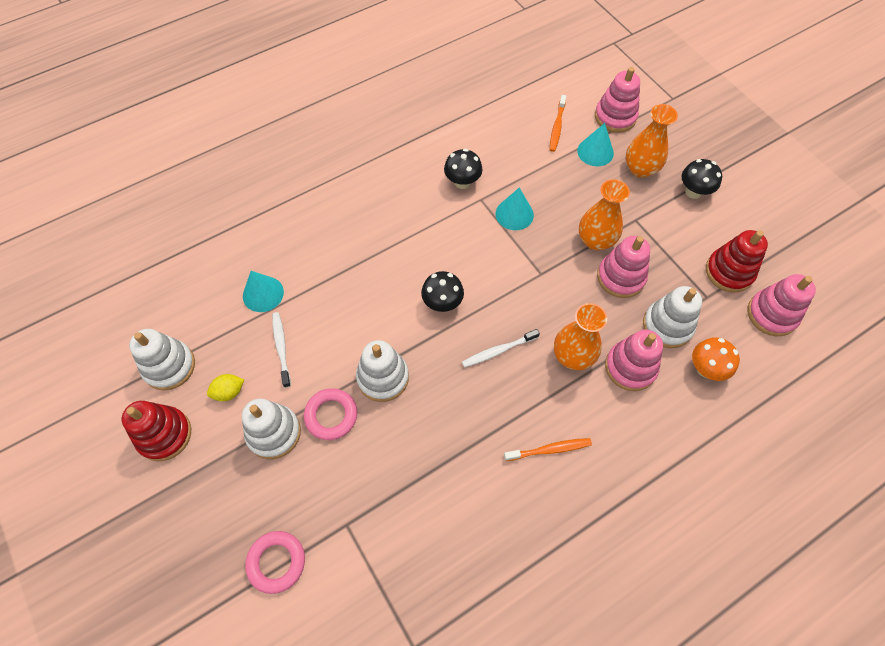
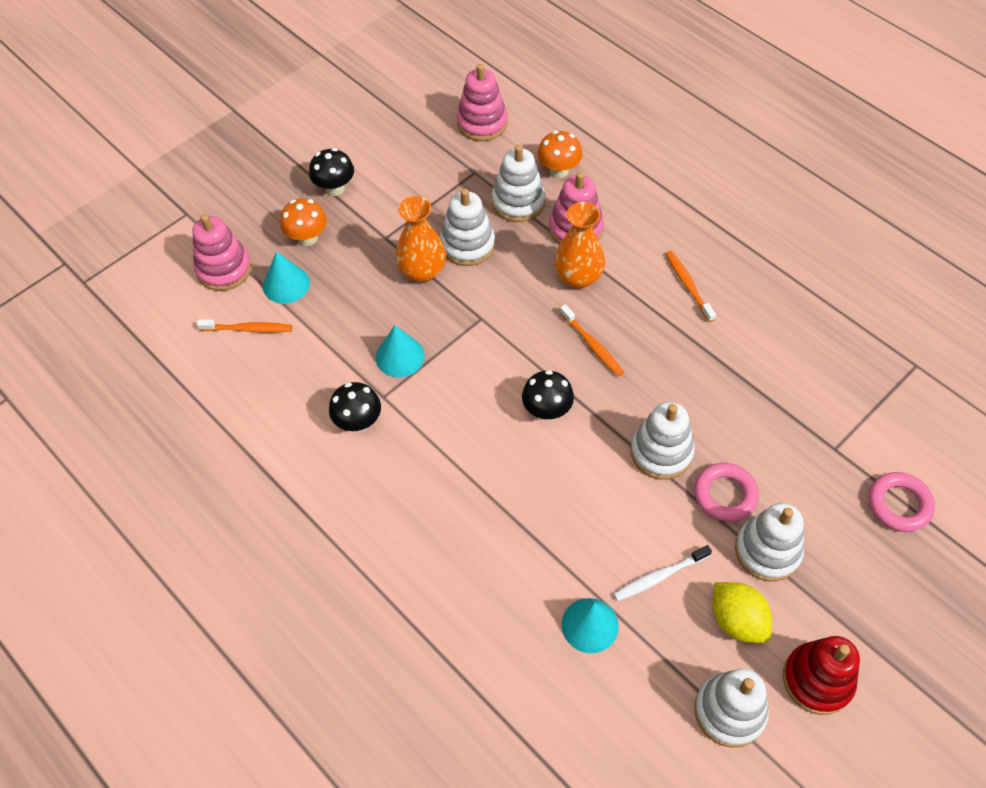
camera: 100 degrees left, 5 degrees down
(229, 392) = (737, 620): yellow lemon -> yellow lemon, size x1.53
(498, 351) = (592, 345): white toothbrush -> orange toothbrush
(620, 277) = (467, 245): pink stacking toy -> white stacking toy
(640, 169) = (307, 238): orange vase -> orange mushroom
(729, 272) = (438, 156): red stacking toy -> none

